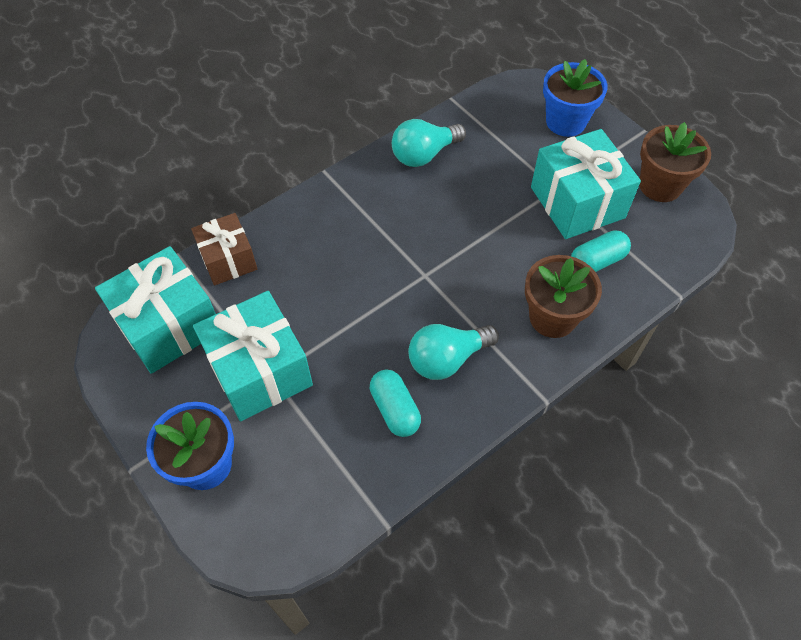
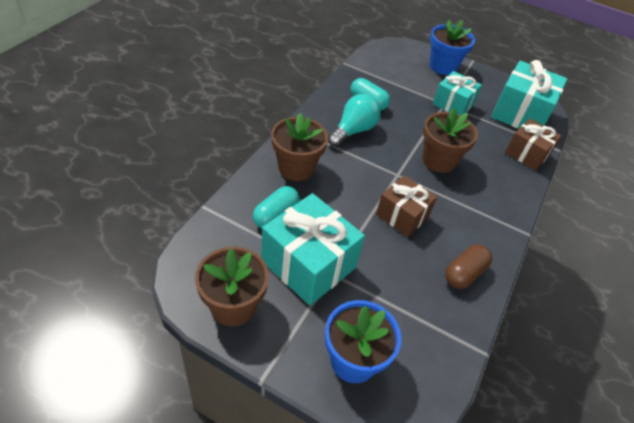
camera: 150 degrees right, 10 degrees down
(259, 371) = (453, 104): turquoise gift -> turquoise gift, size x0.63
(357, 280) = (438, 160): none -> brown flower pot
(424, 154) = (464, 273): turquoise light bulb -> brown capsule
(451, 224) = (402, 215): none -> brown gift

